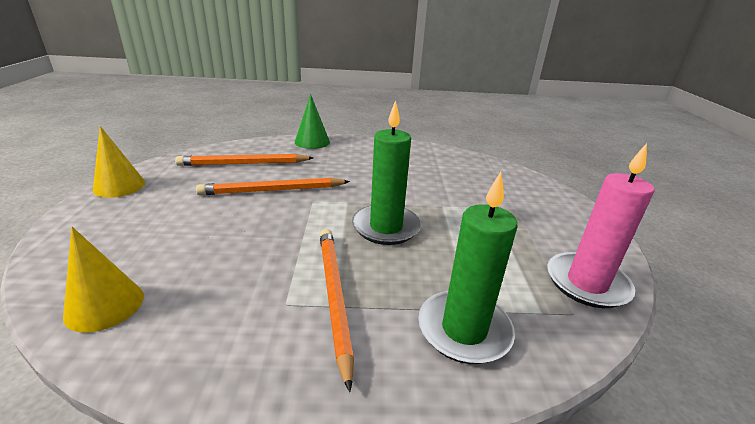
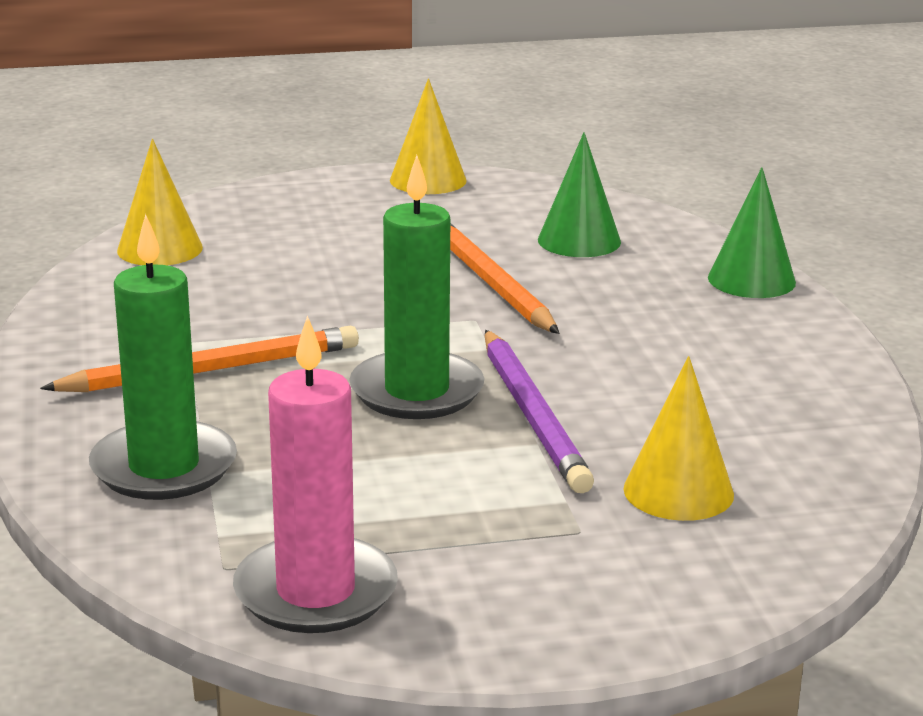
camera: 80 degrees right, 5 degrees down
(244, 163) = (579, 240): orange pencil -> green cone
(417, 202) = (532, 415): none -> purple pencil
(482, 185) = (678, 491): none -> yellow cone

